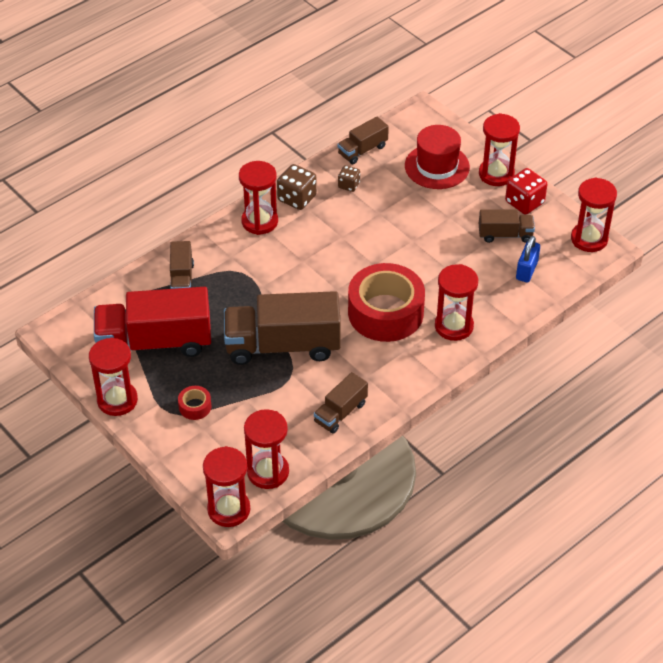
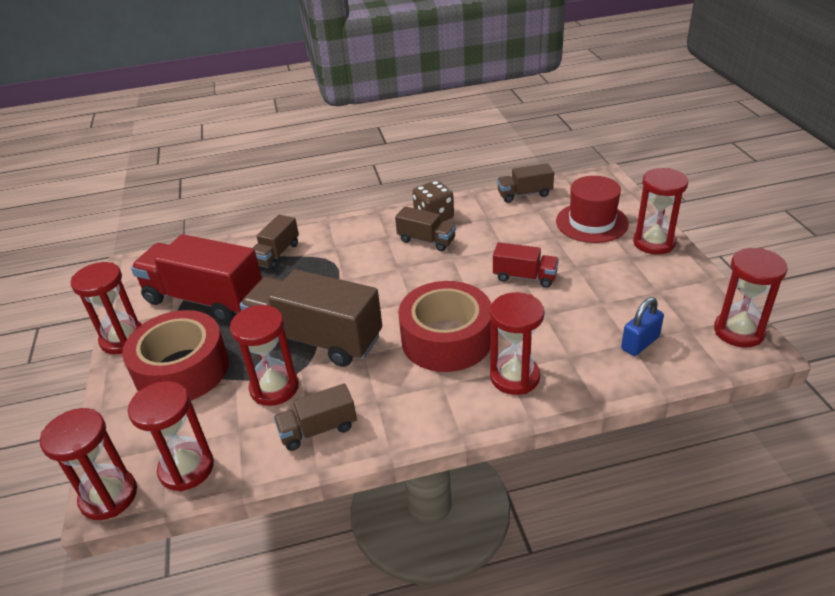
camera: 30 degrees right, 10 degrees down
(195, 406) = (182, 370): red tape -> red tape, size x2.44
(259, 221) = (385, 226): red hourglass -> red hourglass (274, 388)
(349, 185) = (491, 218): brown dice -> none
(412, 238) = (524, 277): none -> red truck
(505, 235) = (633, 300): brown truck -> brown truck (426, 240)
(524, 202) = (673, 275): red dice -> none

